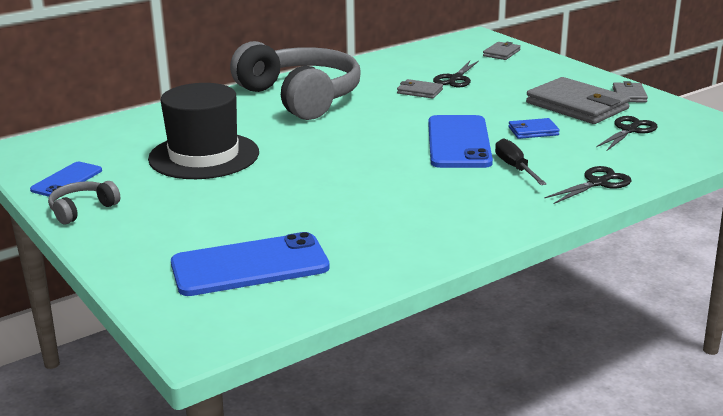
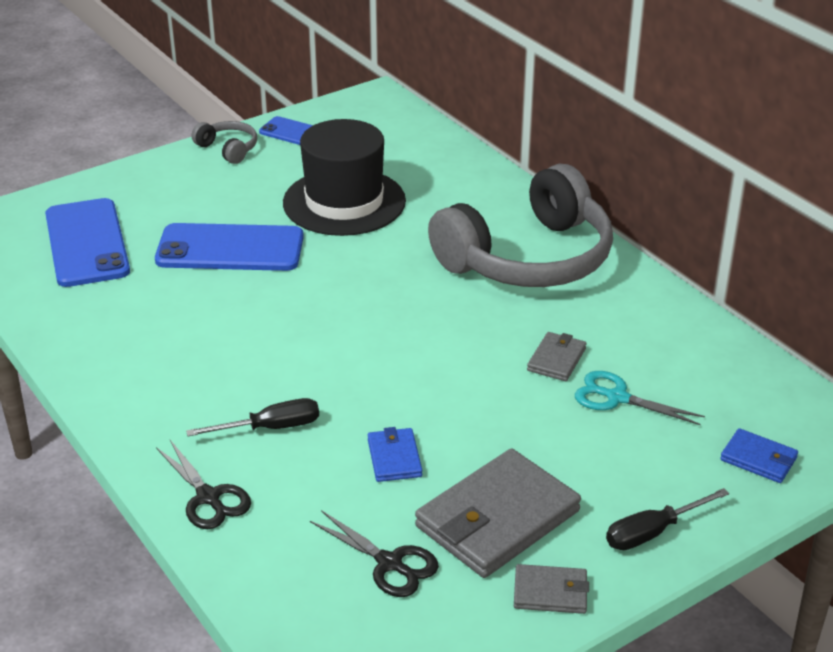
camera: 90 degrees right, 10 degrees up
(455, 78) = (617, 397): black scissors -> turquoise scissors
(459, 142) = (361, 385): blue phone -> blue phone (230, 249)
(501, 53) = (758, 459): grey wallet -> blue wallet
(570, 74) = (653, 532): none -> black screwdriver

